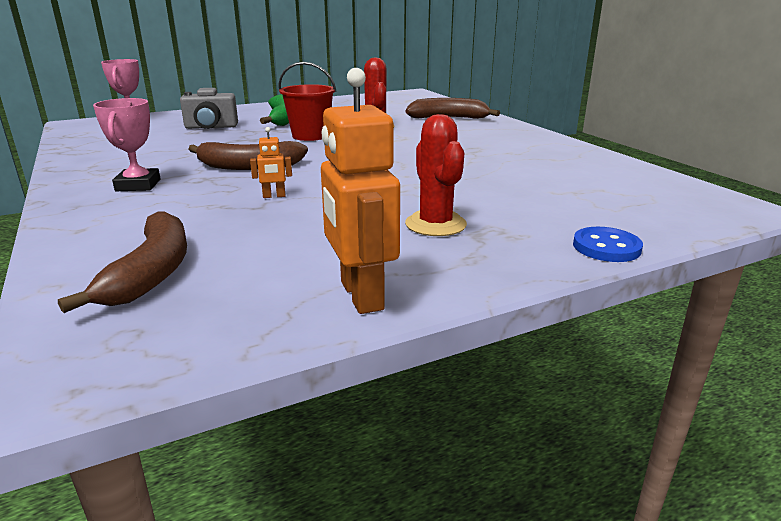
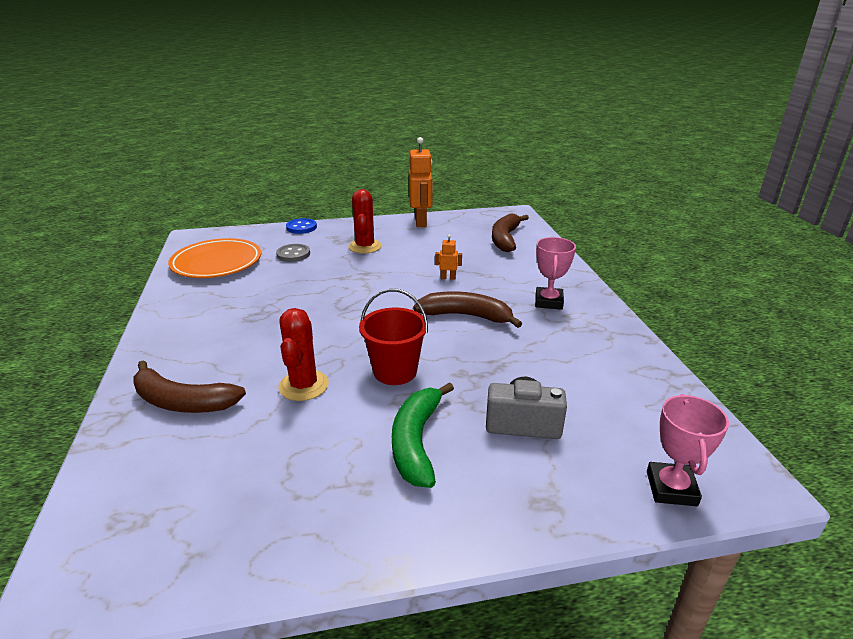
camera: 165 degrees left, 5 degrees up
(533, 201) = (293, 254): none -> grey button
(614, 181) = (217, 263): none -> orange plate

